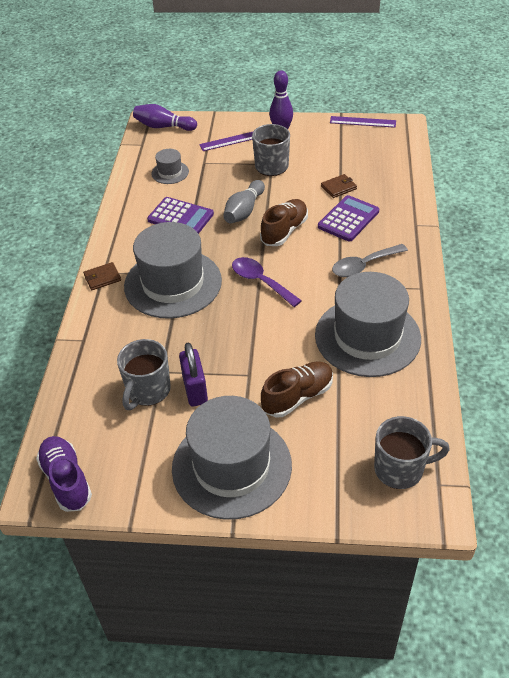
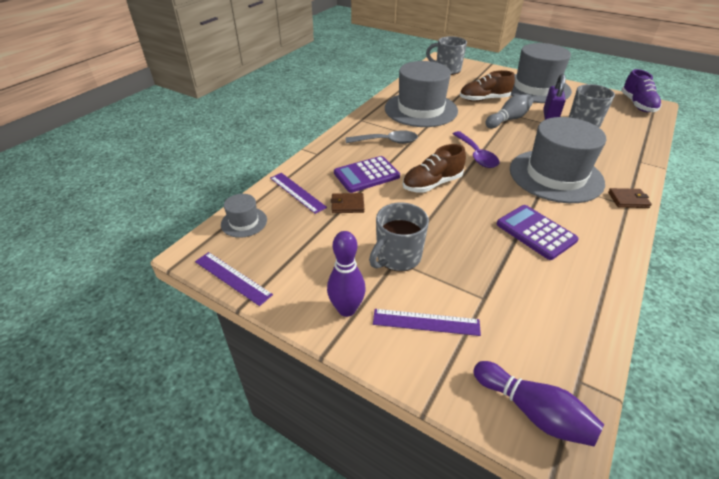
camera: 155 degrees left, 5 degrees down
(170, 172) = (538, 300): grey hat -> grey hat (244, 222)
(244, 211) = (461, 215): grey bowling pin -> grey bowling pin (508, 119)
(388, 183) = (297, 192): none -> purple ruler

